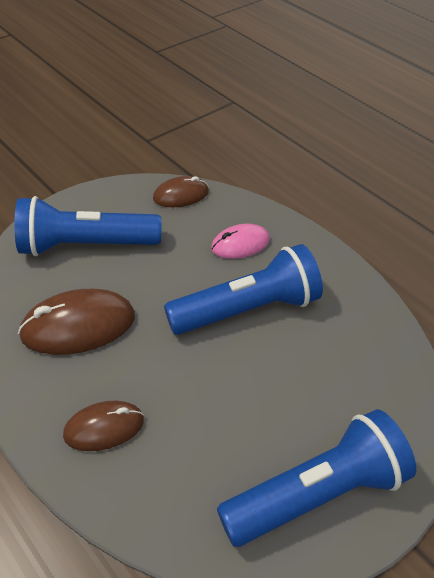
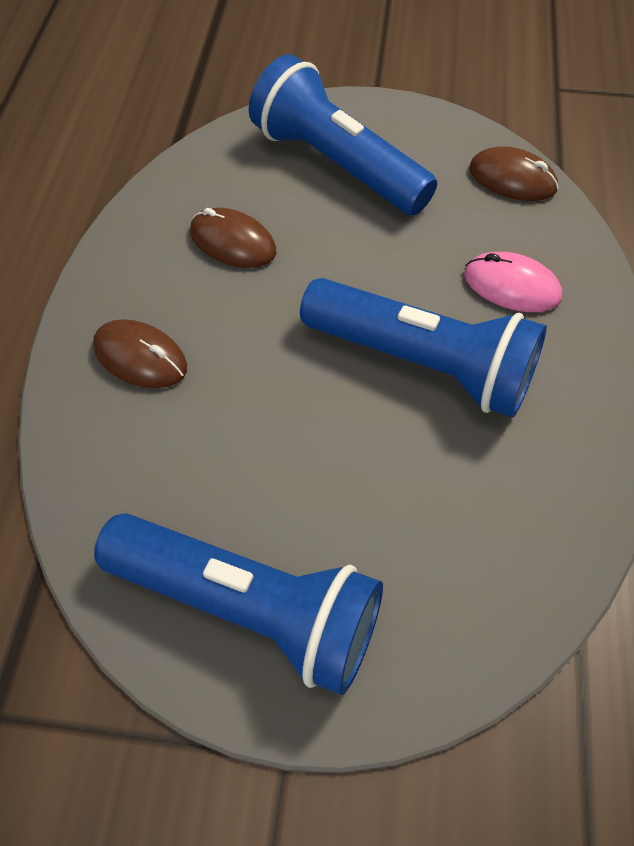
camera: 50 degrees right, 10 degrees up
(78, 325) = (233, 242): brown mouse -> brown mouse, size x0.62

